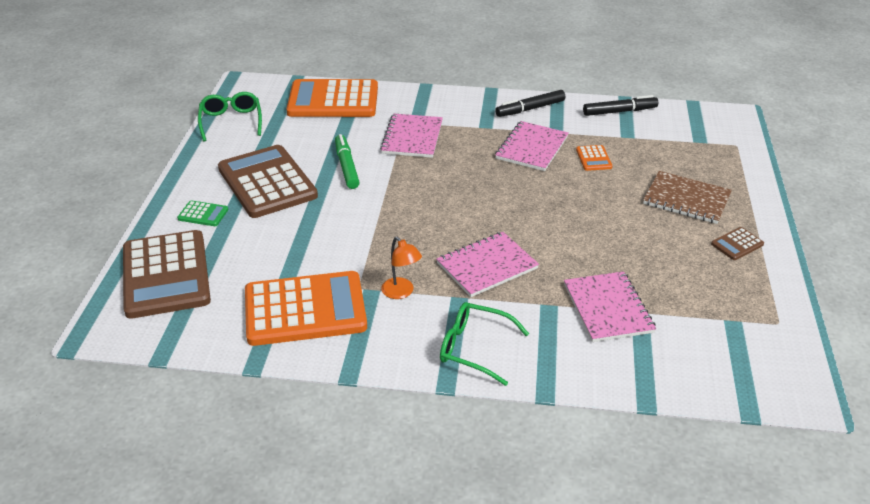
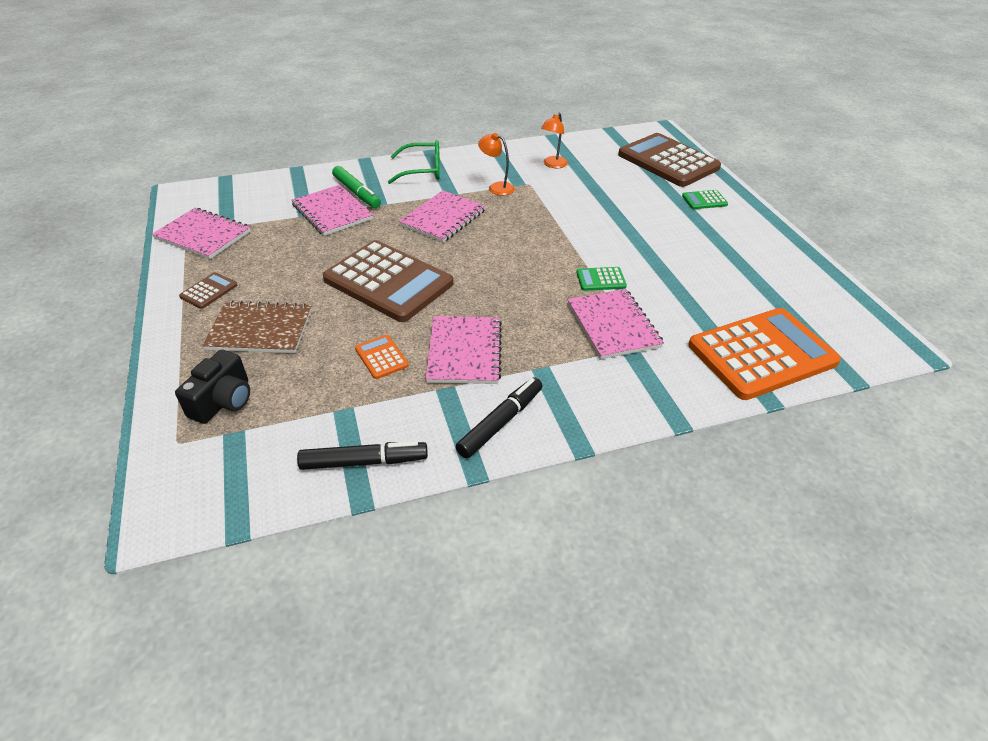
camera: 155 degrees right, 5 degrees up
(231, 121) = (821, 289): green glasses -> none
(267, 182) = (693, 237): brown calculator -> brown calculator (388, 281)
(305, 309) = (553, 165): orange calculator -> orange lamp
(346, 166) = (643, 271): green marker -> green marker (357, 193)
(388, 169) = (601, 279): none -> green calculator
(619, 111) = (364, 461): black marker -> black marker turned 150 degrees counterclockwise
(709, 159) = (223, 401): none -> black camera
(758, 314) = (203, 235): none -> pink notebook

